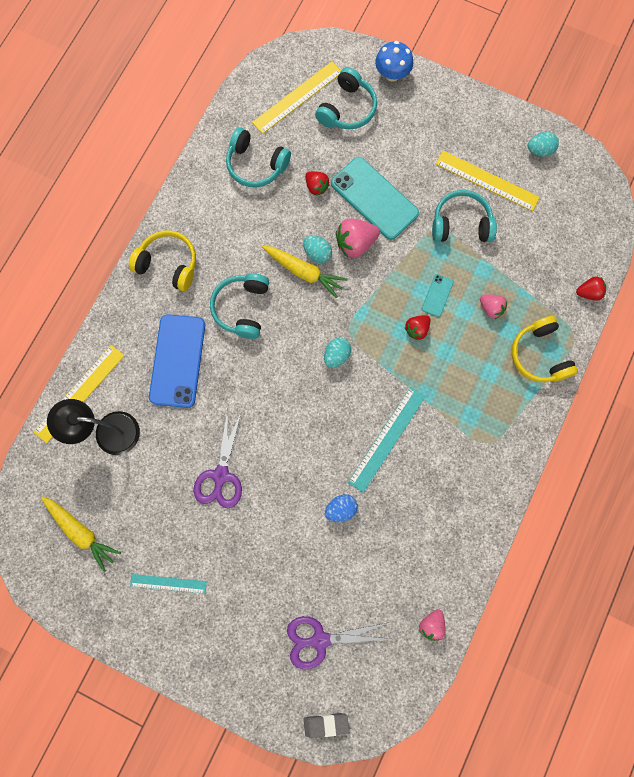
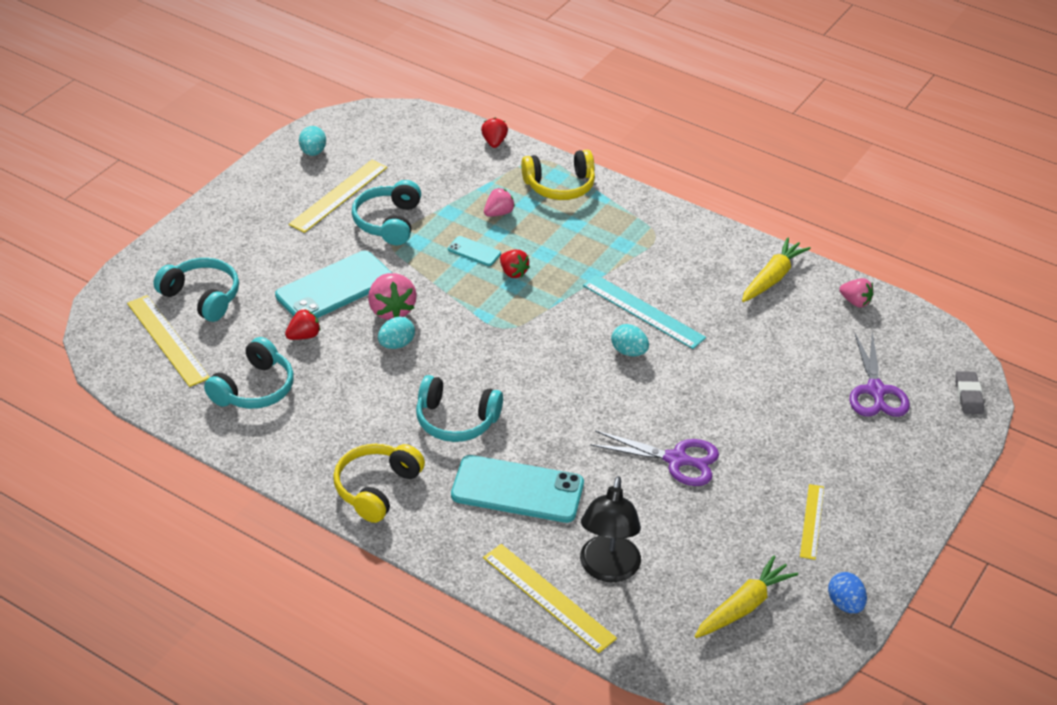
camera: 85 degrees left, 35 degrees down
(168, 583) = (812, 521): turquoise ruler -> yellow ruler
(177, 361) = (517, 490): blue phone -> turquoise phone
(304, 272) = (419, 358): yellow carrot -> yellow carrot (772, 277)
(336, 355) = (534, 342): turquoise egg -> turquoise egg (629, 352)
(341, 509) = (724, 358): blue egg -> blue egg (845, 604)
(392, 74) = (167, 253): blue mushroom -> none

